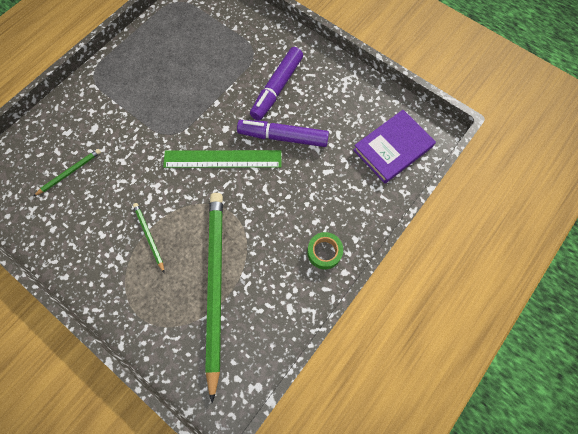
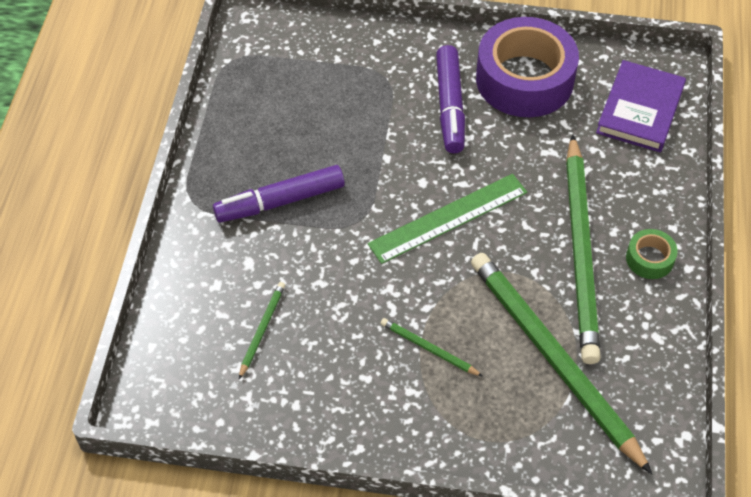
camera: 30 degrees left, 15 degrees down
(283, 137) = (502, 158): purple marker -> purple marker (280, 201)
(285, 224) = (581, 252): none -> green pencil
(334, 93) = (524, 79): none -> purple tape

